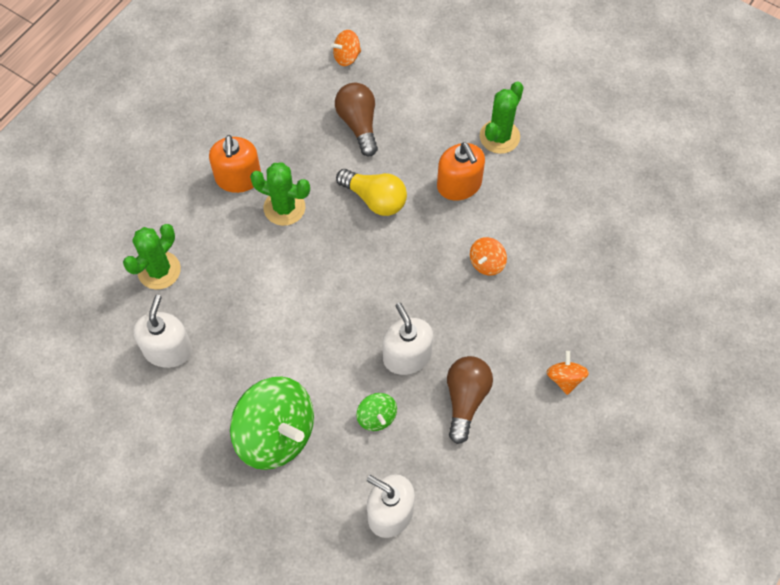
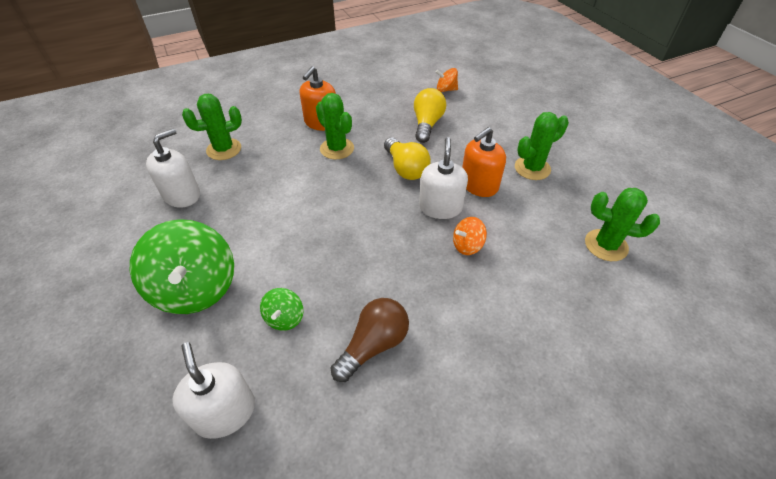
camera: 30 degrees right, 15 degrees down
(358, 124) = (427, 124): brown light bulb -> yellow light bulb
(407, 356) = (348, 282): white soap dispenser -> white soap dispenser (440, 207)
(459, 185) = (478, 185): orange soap dispenser -> orange soap dispenser turned 45 degrees clockwise
(565, 378) = (485, 377): orange spinning top -> none
(604, 201) = (606, 245): none -> green cactus

